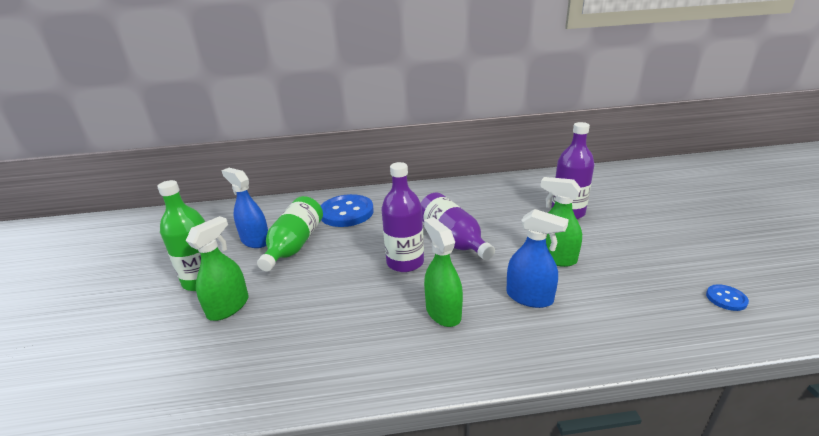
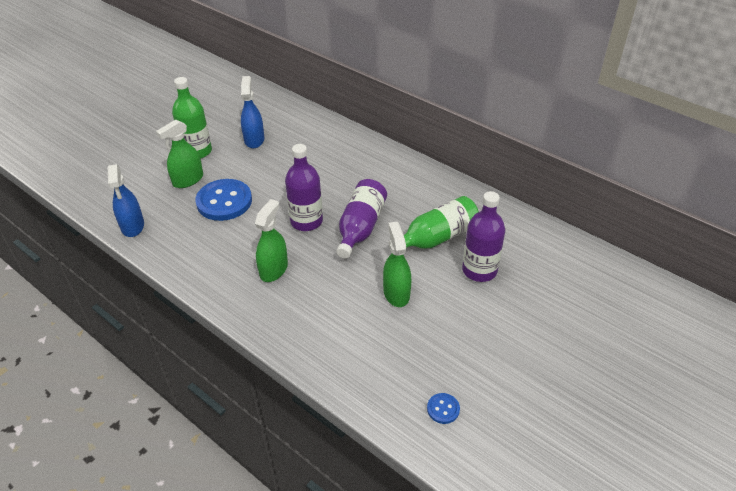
camera: 45 degrees right, 15 degrees up
(228, 307) = (188, 180): green spray bottle -> green spray bottle turned 150 degrees clockwise
(294, 245) = (269, 159): green bottle -> green bottle (437, 238)
(346, 212) = (333, 154): blue button -> blue button (224, 201)
(529, 297) = (331, 302): blue spray bottle -> blue spray bottle (132, 226)

